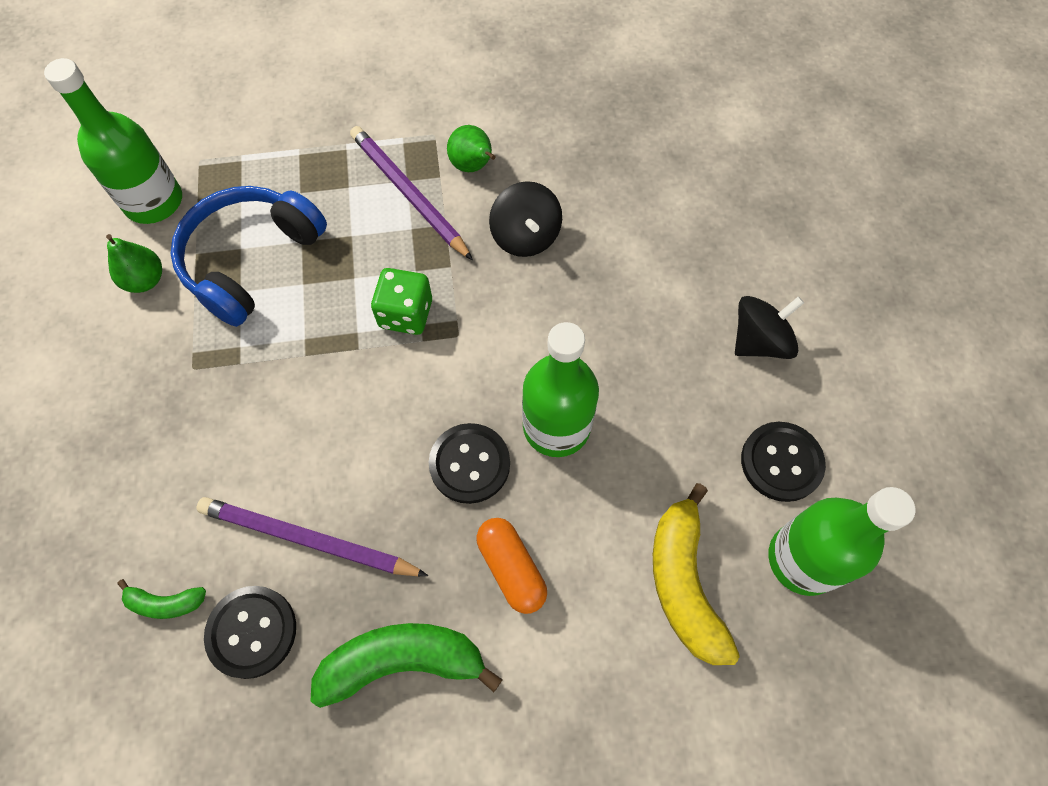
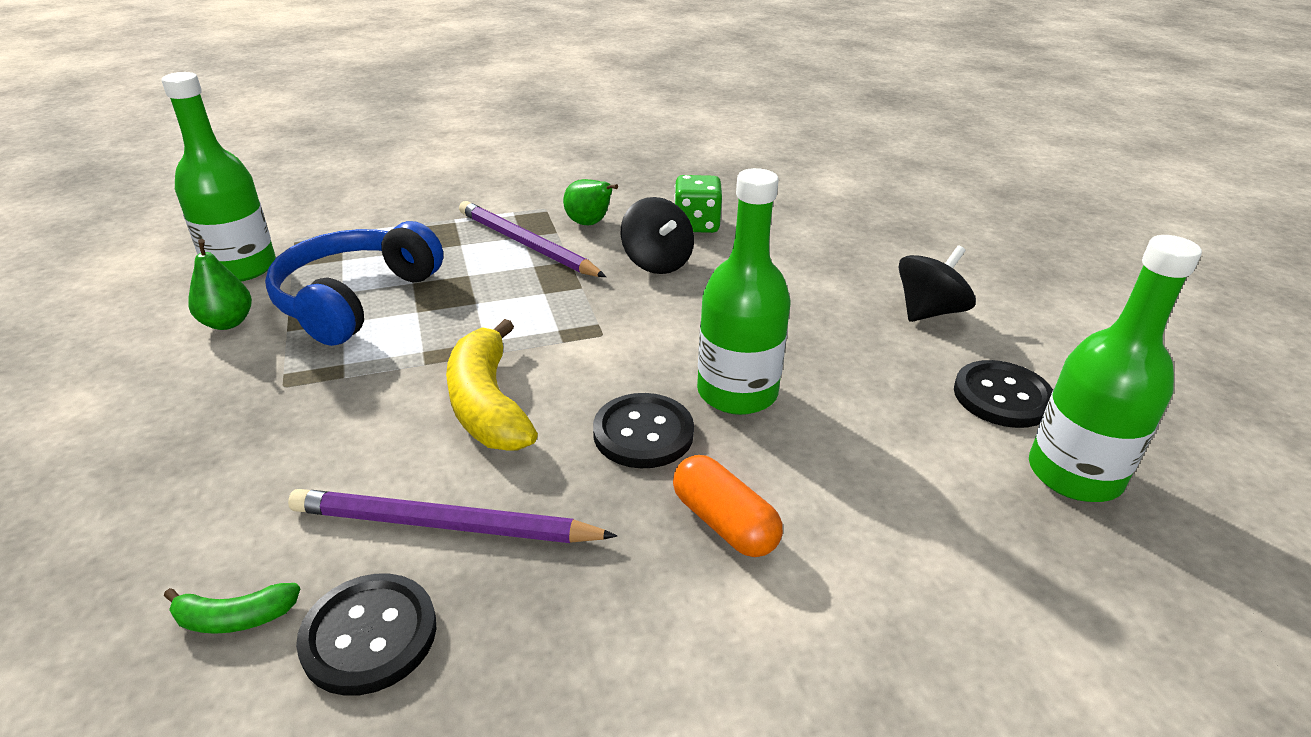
camera: 10 degrees left, 30 degrees down
(402, 661) = (599, 641): green banana -> none
(406, 314) = (539, 323): green dice -> green dice (696, 225)
(684, 583) = (946, 512): yellow banana -> yellow banana (487, 405)

